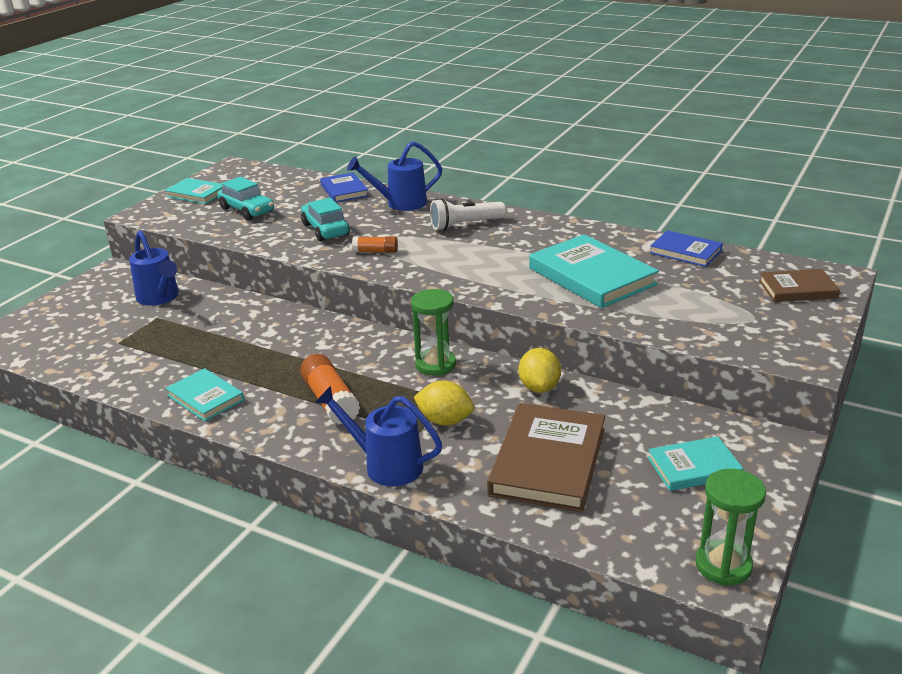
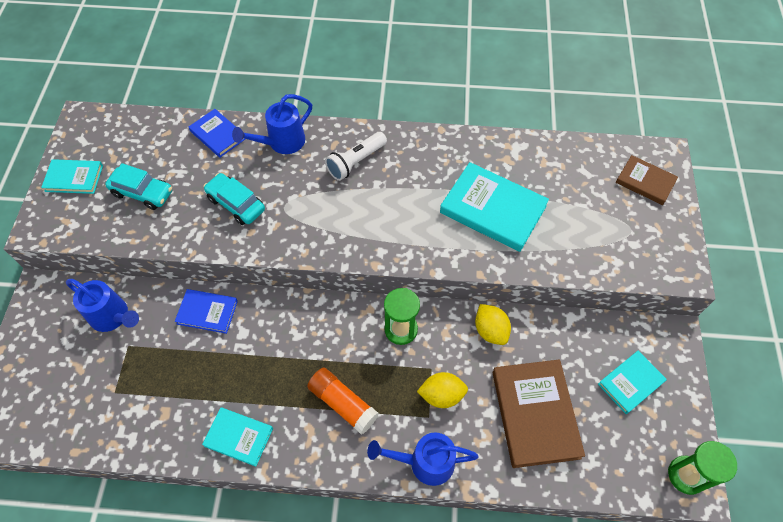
camera: 25 degrees left, 30 degrees up
(375, 251) = (300, 225): orange glue stick -> none
(685, 252) = (547, 153): blue book -> blue book (207, 312)
(797, 289) = (645, 182): brown book -> brown book turned 60 degrees clockwise

